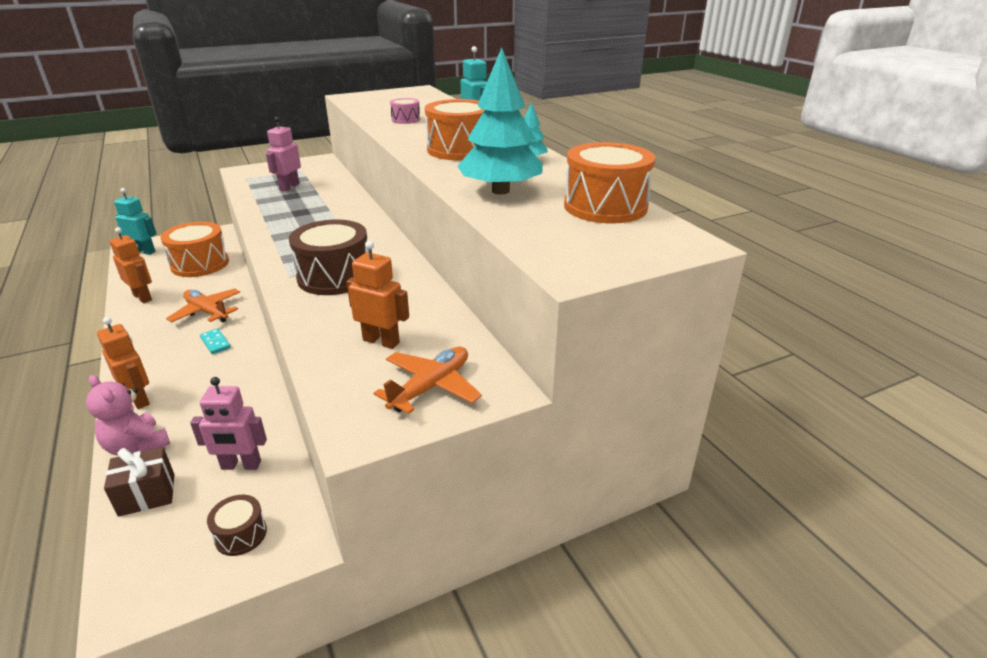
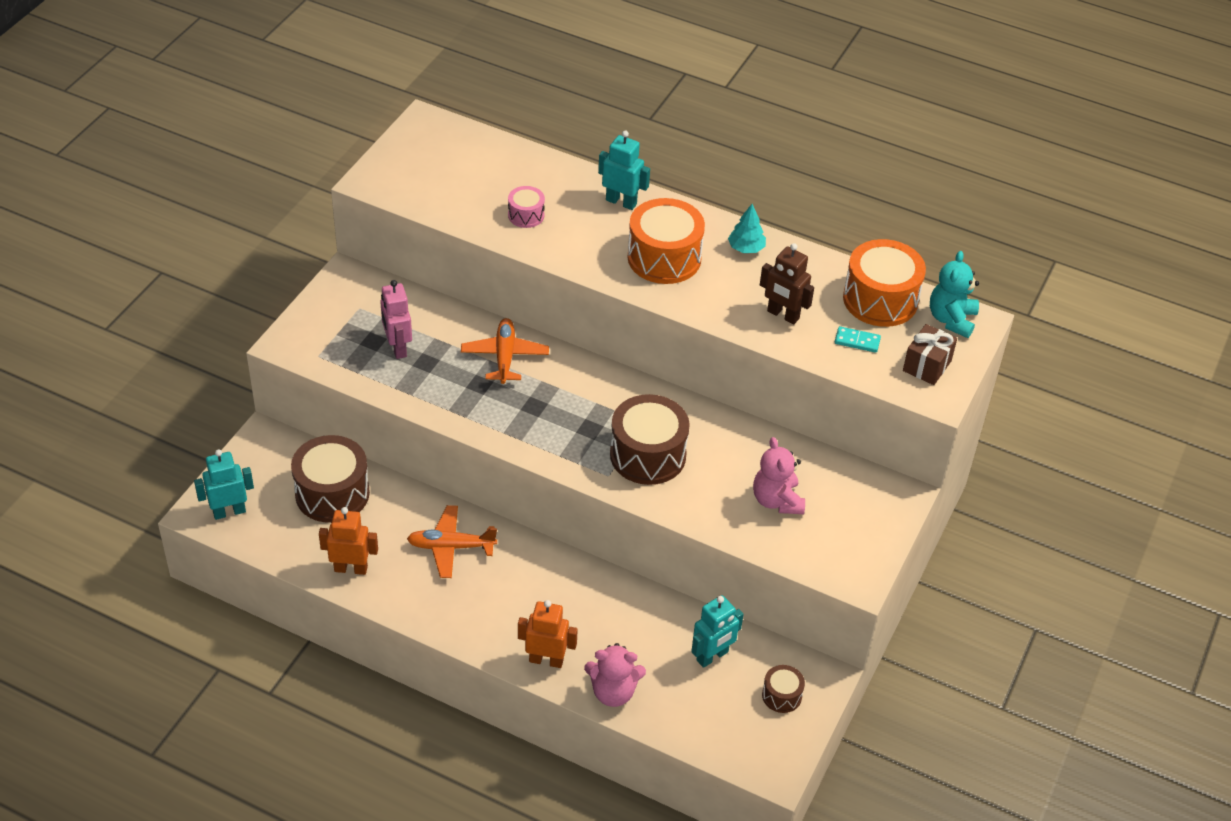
camera: 40 degrees left, 15 degrees up
(147, 495) = (680, 715): brown gift -> brown gift (927, 366)
(200, 264) = (332, 493): orange drum -> brown drum
(215, 343) = (518, 574): turquoise domino -> turquoise domino (857, 341)
(241, 465) = (712, 656): pink robot -> turquoise robot
(381, 341) = (777, 500): orange robot -> pink teddy bear
(430, 387) = (858, 520): orange plane -> orange plane (505, 357)
(500, 191) = (783, 315): turquoise tree -> brown robot
(664, 235) = (951, 319): none -> turquoise teddy bear

